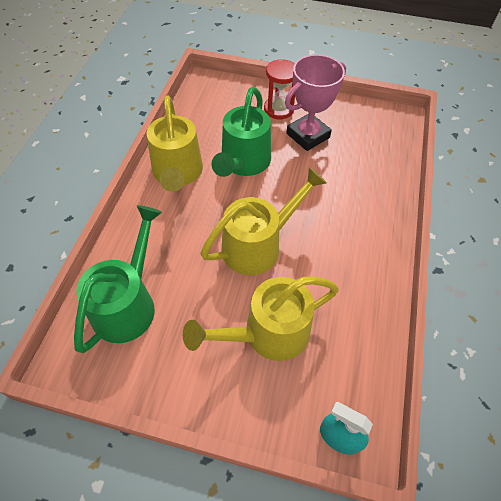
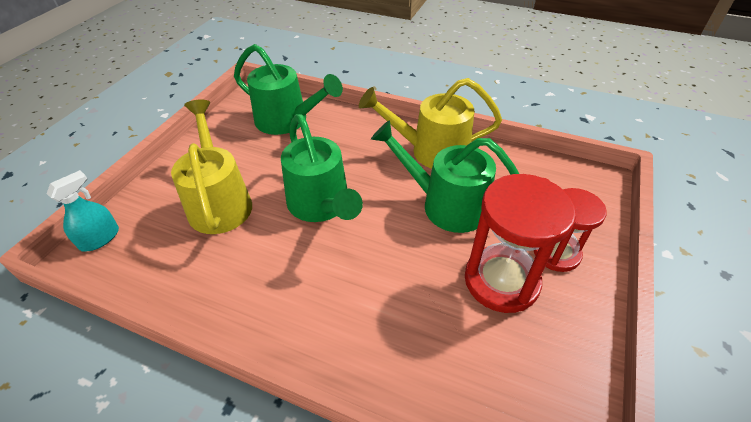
camera: 100 degrees right, 10 degrees down
(259, 245) = (322, 206): yellow watering can -> green watering can
(308, 135) = (501, 281): pink trophy -> red hourglass

